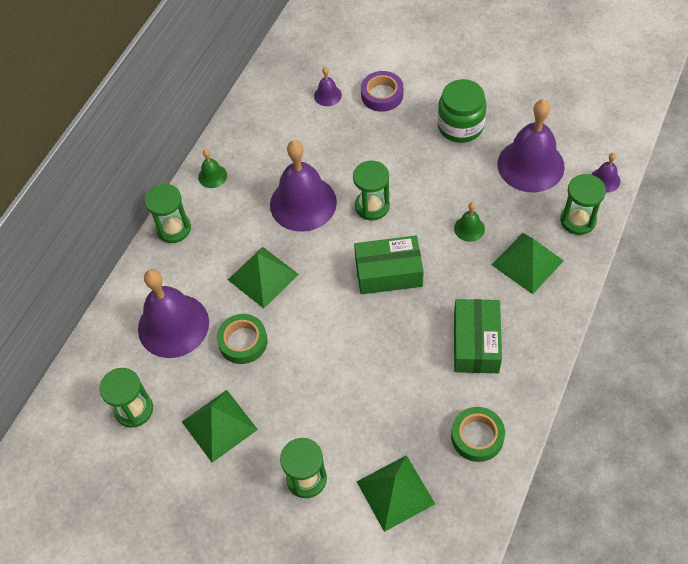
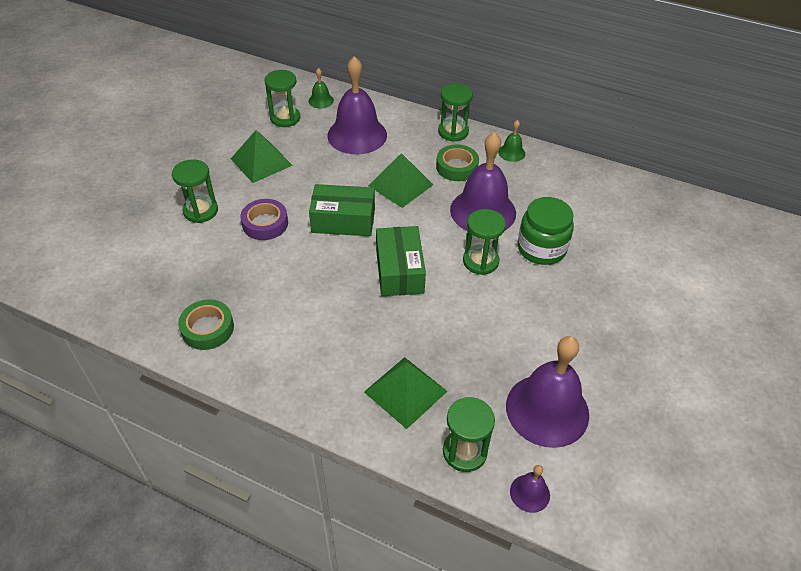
camera: 85 degrees right, 10 degrees down
(243, 341) = (336, 173): green tape -> green tape (457, 167)
(327, 95) = (624, 231): purple bell -> none
(382, 95) = (634, 275): purple tape -> purple tape (265, 223)
(395, 492) = (171, 266): green pyramid -> none
(460, 126) = (599, 343): green jar -> green jar (541, 248)
(469, 228) = (452, 341): green bell -> green bell (321, 100)
(476, 343) = (309, 335): green box -> green box (343, 220)

